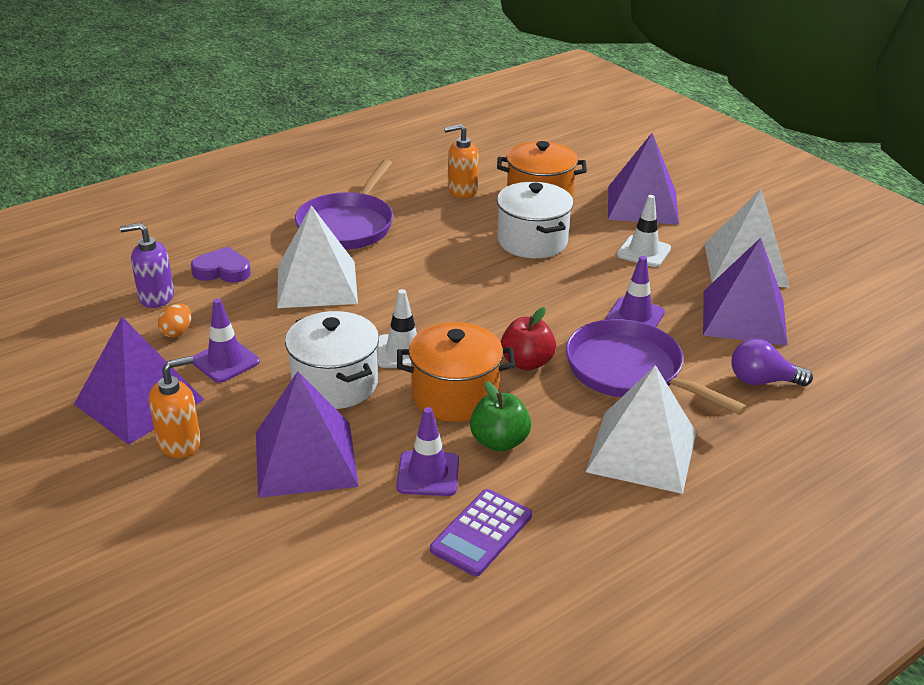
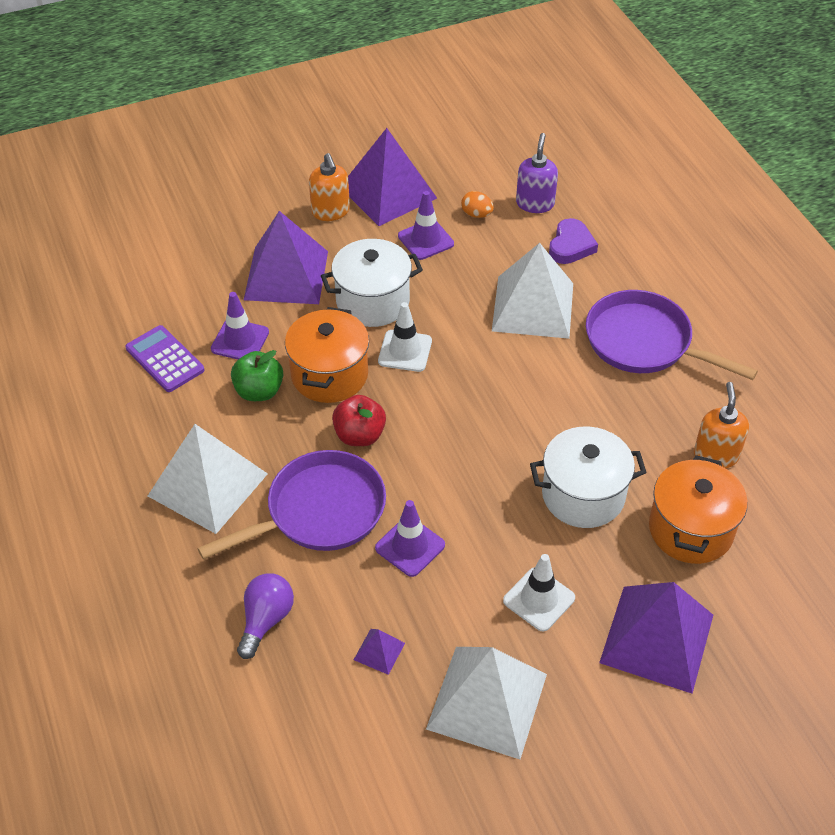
camera: 105 degrees right, 15 degrees up
(744, 317) = (379, 651): purple pyramid -> purple pyramid, size x0.41

